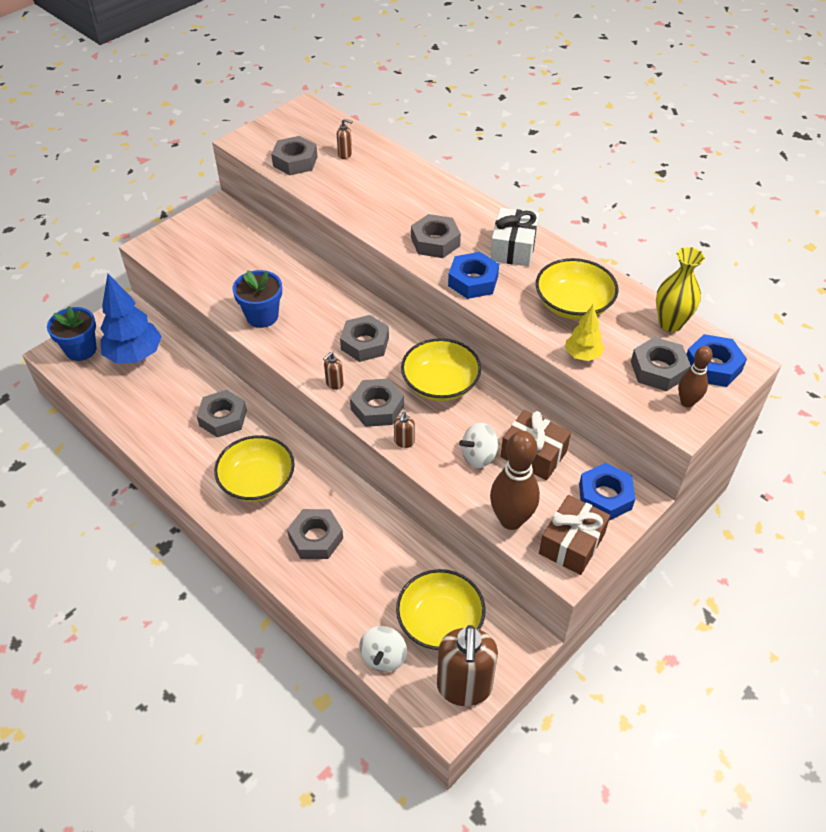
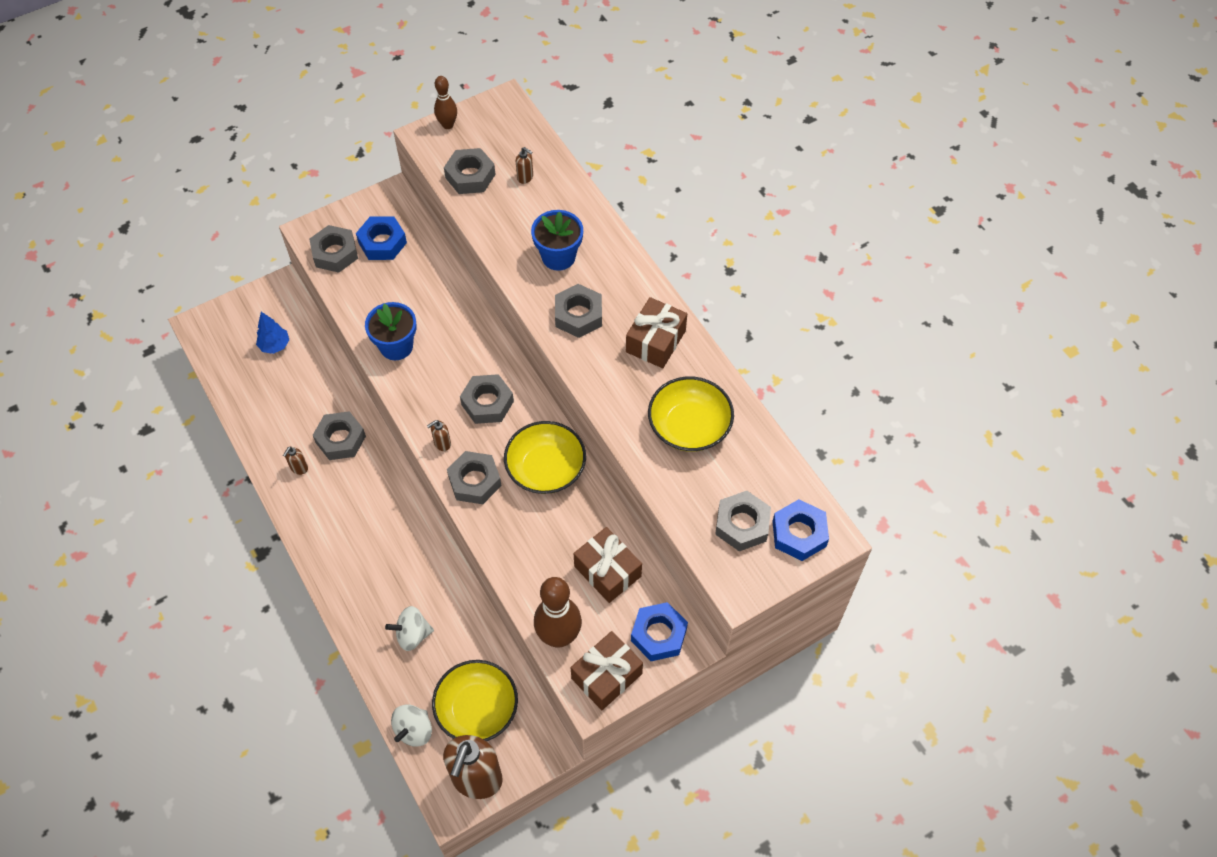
camera: 15 degrees right, 10 degrees up
(81, 350) = (225, 326): blue flower pot -> blue flower pot (558, 257)
(135, 355) = (275, 345): blue tree -> blue tree, size x0.53
(257, 481) = (353, 518): yellow bowl -> none
(316, 538) = (390, 593): grey nut -> grey nut (335, 253)
(404, 442) = (487, 527): brown soap dispenser -> brown soap dispenser (299, 468)
(473, 281) = (598, 374): blue nut -> blue nut (382, 242)
(479, 456) = (553, 560): white spinning top -> white spinning top (412, 635)
(513, 248) = (655, 341): white gift -> brown gift
(582, 355) = (673, 490): yellow tree -> none
(670, 323) = (779, 472): yellow vase -> none
(687, 402) = (754, 569): brown bowling pin -> brown bowling pin (447, 125)

